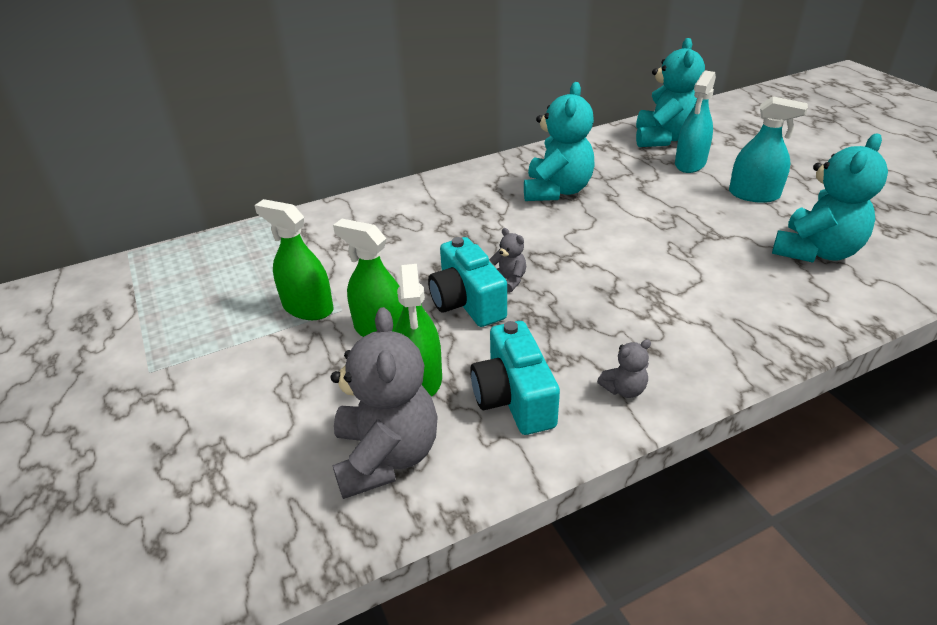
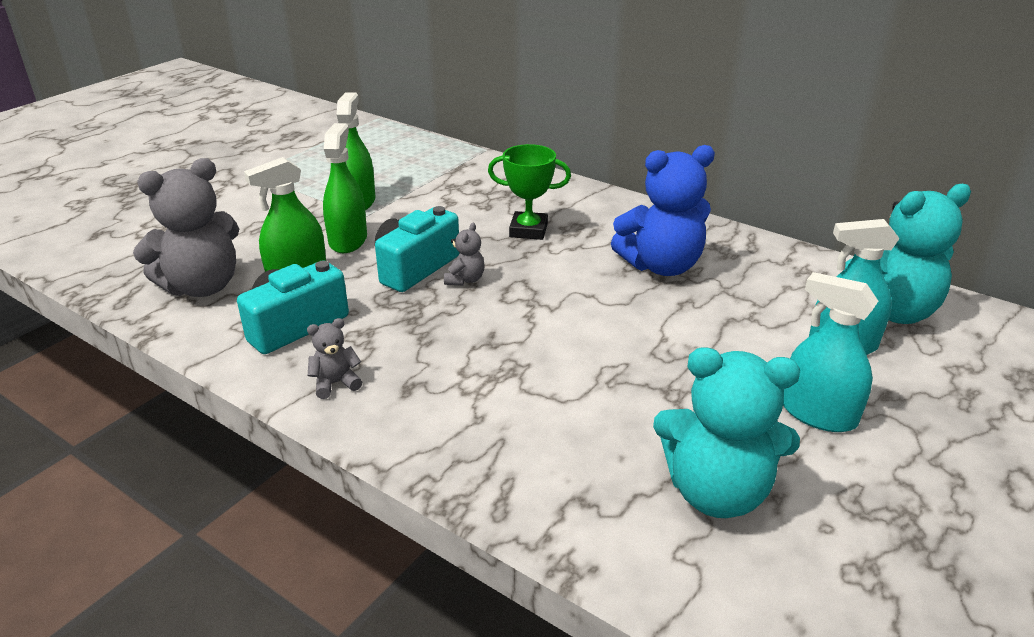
camera: 60 degrees right, 5 degrees down
(456, 229) = (528, 230): none -> green trophy
(557, 191) = (661, 266): turquoise teddy bear -> blue teddy bear
(624, 389) = (335, 383): grey teddy bear -> grey teddy bear turned 120 degrees clockwise
(754, 194) = (818, 414): turquoise spray bottle -> turquoise spray bottle turned 135 degrees clockwise

